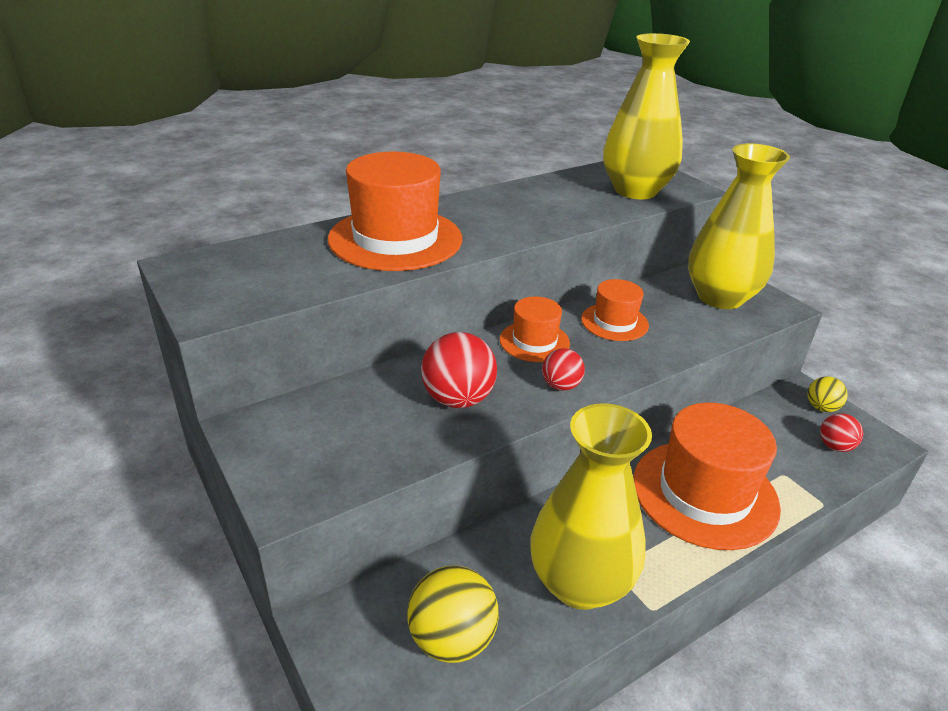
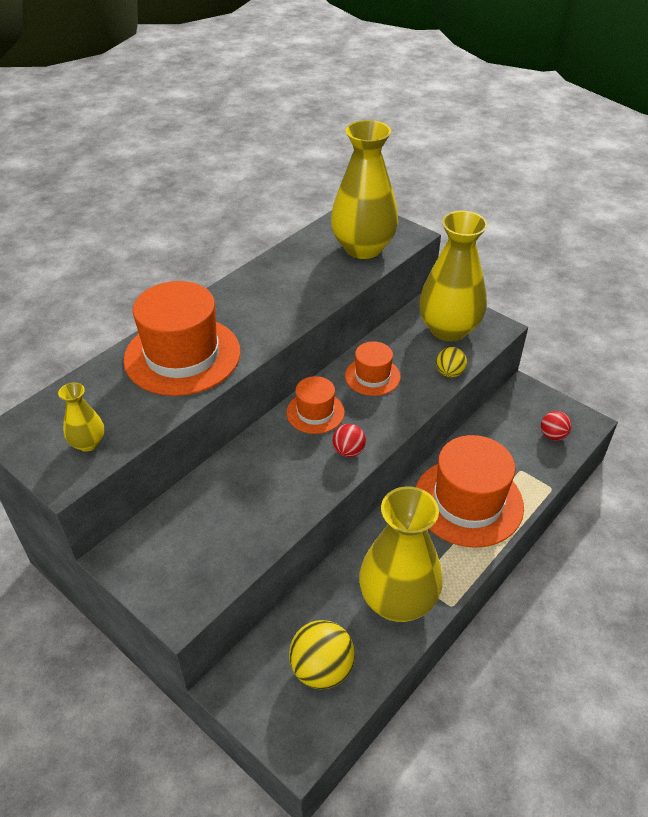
camera: 15 degrees left, 10 degrees up
(252, 289) = (88, 443): none -> yellow vase
(458, 399) = (274, 485): red ball -> none
(821, 408) = (538, 402): yellow ball -> yellow ball (449, 373)

